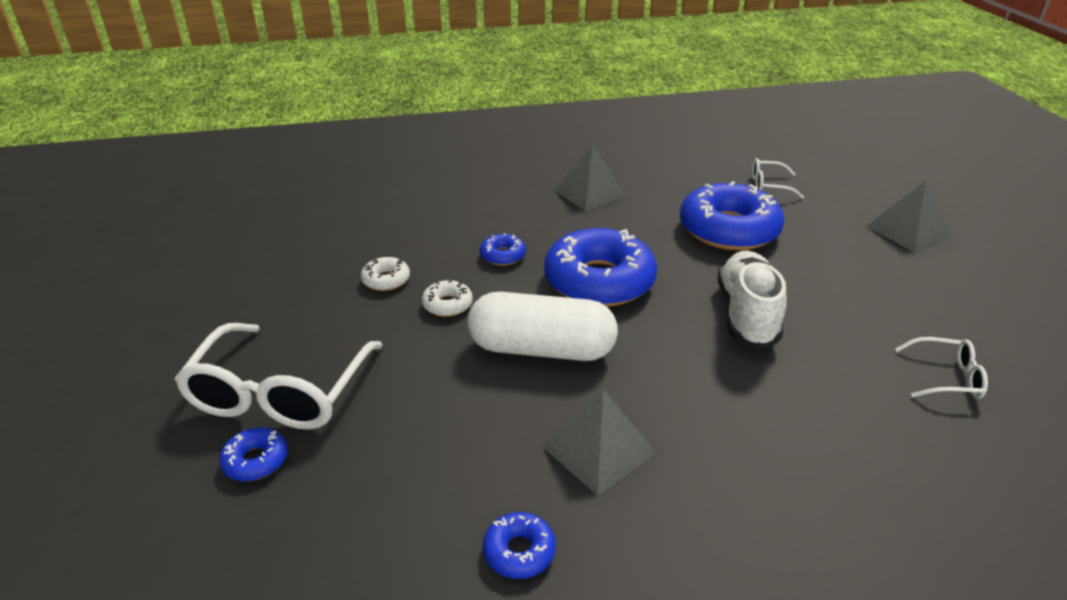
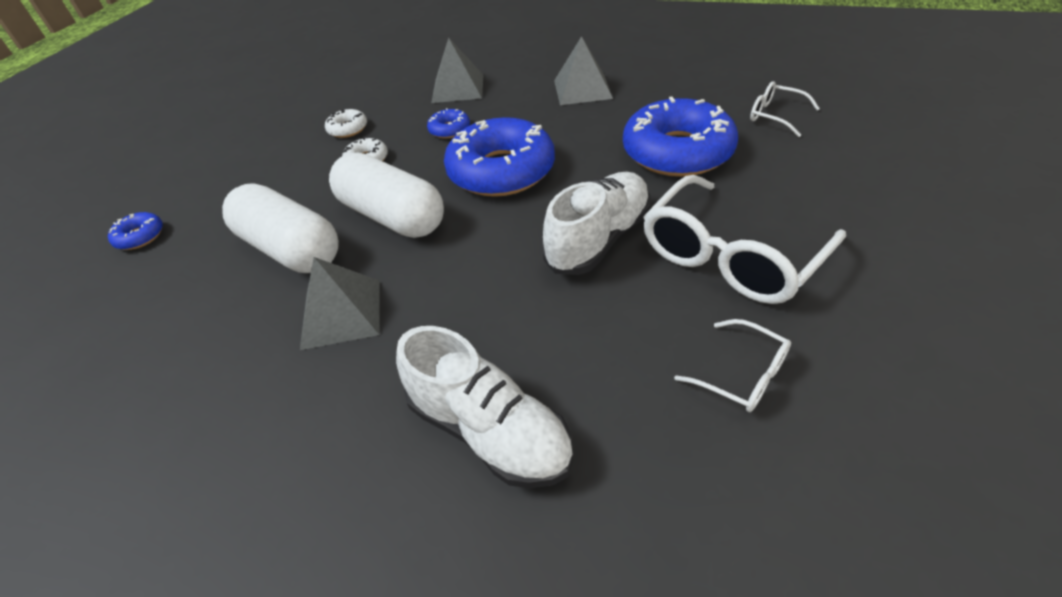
camera: 35 degrees right, 10 degrees up
(280, 393) = (199, 194): white glasses -> white glasses (730, 256)
(470, 412) = (290, 249): none -> white capsule
(519, 551) = (205, 368): blue donut -> none
(833, 487) = (490, 431): none -> white shoe
(907, 231) = (893, 201): grey pyramid -> grey pyramid (458, 88)

